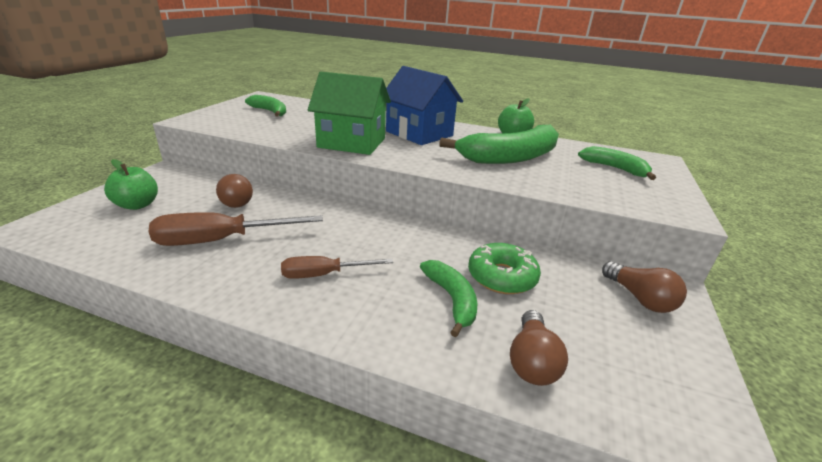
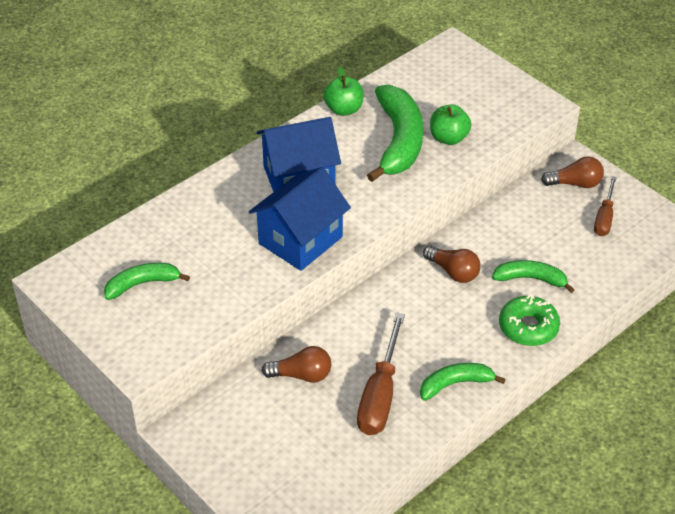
camera: 60 degrees left, 15 degrees up
(137, 205) = (270, 453): green apple -> green apple (448, 138)
(324, 274) = (467, 339): brown screwdriver -> brown screwdriver (604, 217)
(352, 143) = (300, 240): green house -> blue house
(502, 277) = (519, 240): green donut -> green donut (528, 327)
(531, 361) = (601, 268): brown light bulb -> brown light bulb (453, 272)
(614, 168) = (456, 88): green banana -> green banana (455, 384)

